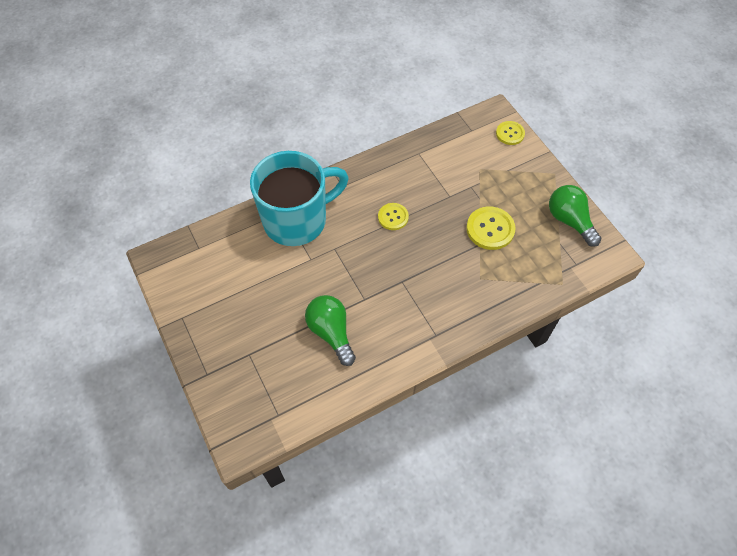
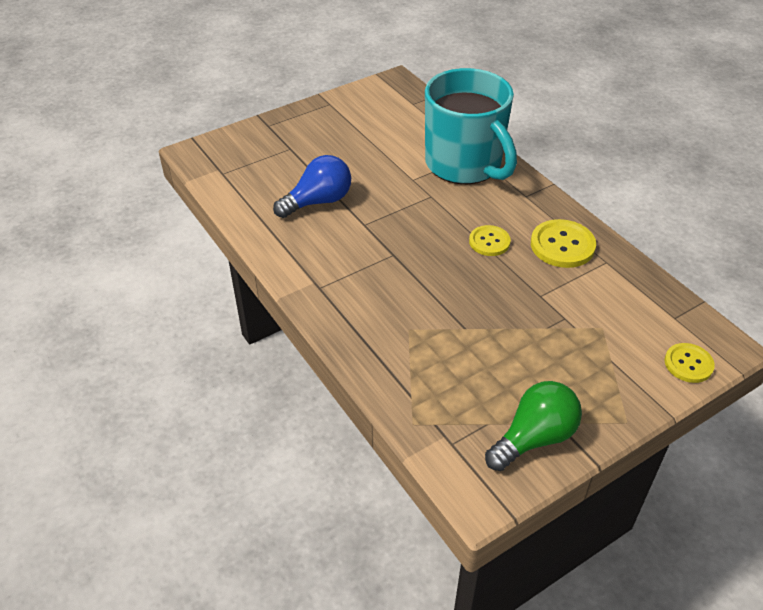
camera: 85 degrees right, 15 degrees down
(331, 332) = (318, 201): green light bulb -> blue light bulb
(490, 229) = (494, 339): yellow button -> yellow button (562, 245)

